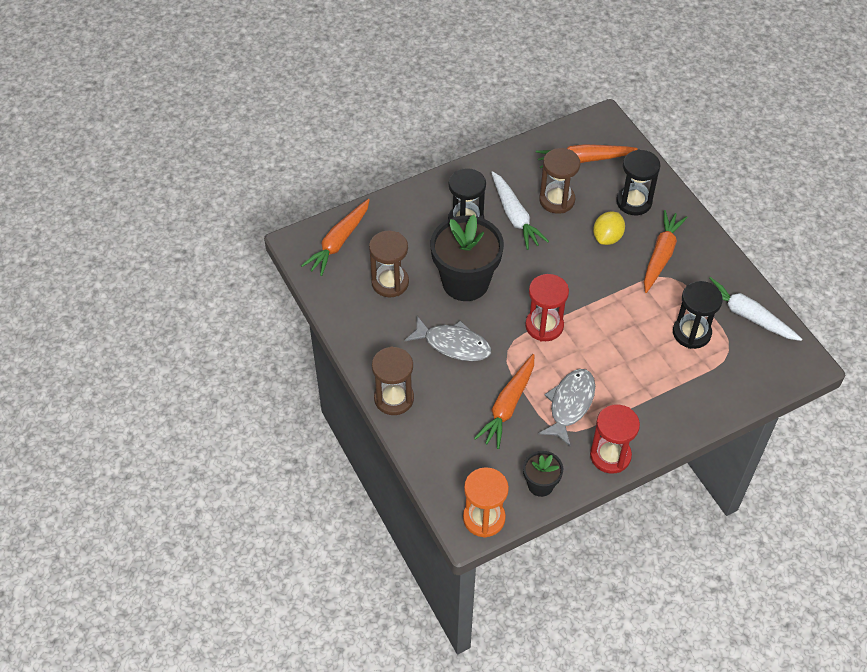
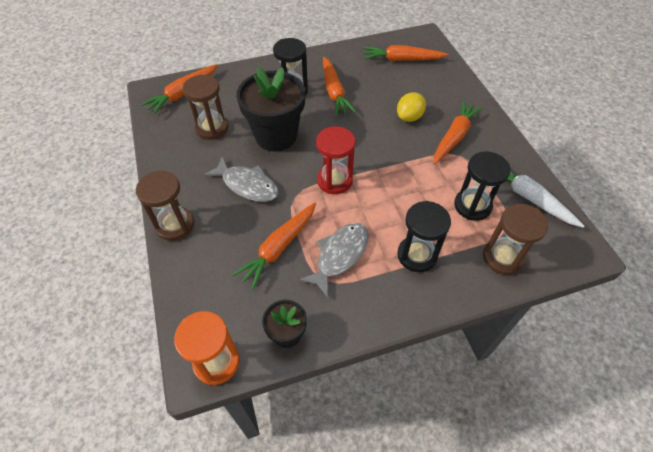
camera: 10 degrees right, 0 degrees up
(515, 216) = (334, 92): white carrot -> orange carrot
(557, 200) = (372, 85): brown hourglass -> brown hourglass (502, 257)
(610, 456) = (367, 314): red hourglass -> none
(634, 202) = (438, 93): black hourglass -> black hourglass (417, 255)

